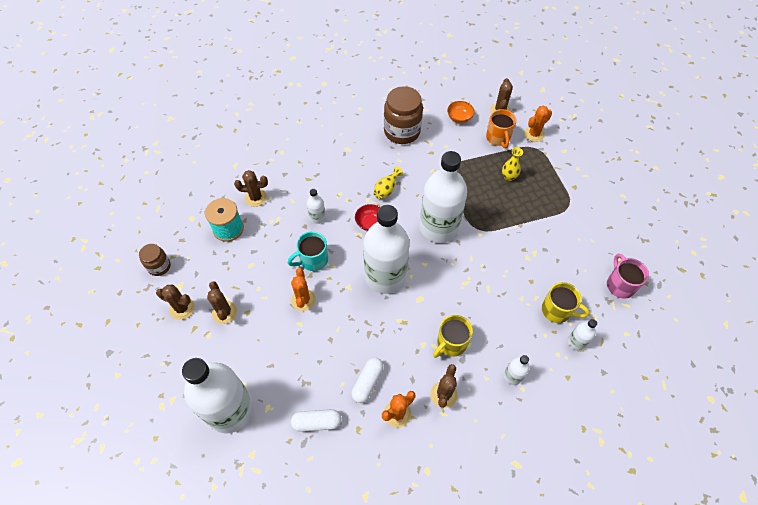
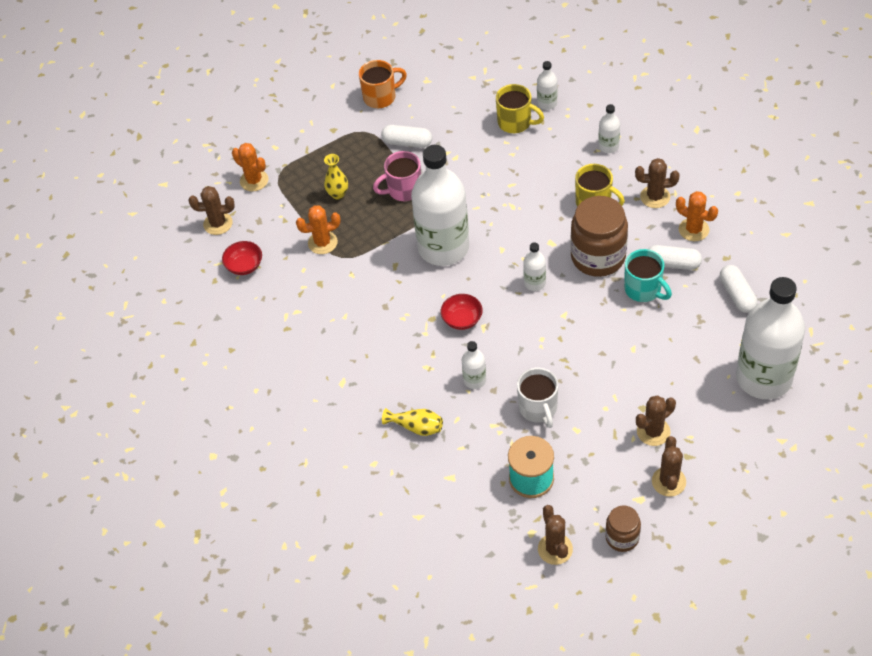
camera: 100 degrees left, 5 degrees down
(256, 198) = (467, 465): brown cactus -> brown cactus (555, 549)
(278, 247) = (538, 408): none -> white mug
(303, 300) = (601, 355): orange cactus -> orange cactus (322, 243)
(313, 260) = (541, 363): turquoise mug -> turquoise mug (644, 289)
(385, 276) = (534, 283): white bottle -> white bottle, size x0.42
(386, 189) = (400, 316): yellow vase -> yellow vase (416, 427)
(402, 131) = (290, 326): brown jar -> brown jar (598, 257)
(459, 118) = (244, 266): orange bowl -> red bowl
(498, 138) = (272, 216): orange mug -> orange mug (381, 97)
(550, 229) = (407, 142): none -> white capsule
(557, 311) = (515, 122): yellow mug -> yellow mug turned 105 degrees clockwise
(619, 285) = (461, 77): pink mug -> pink mug (403, 190)

